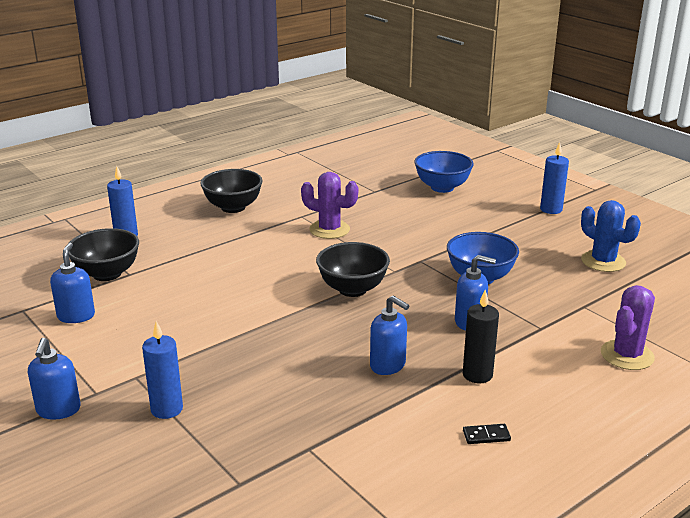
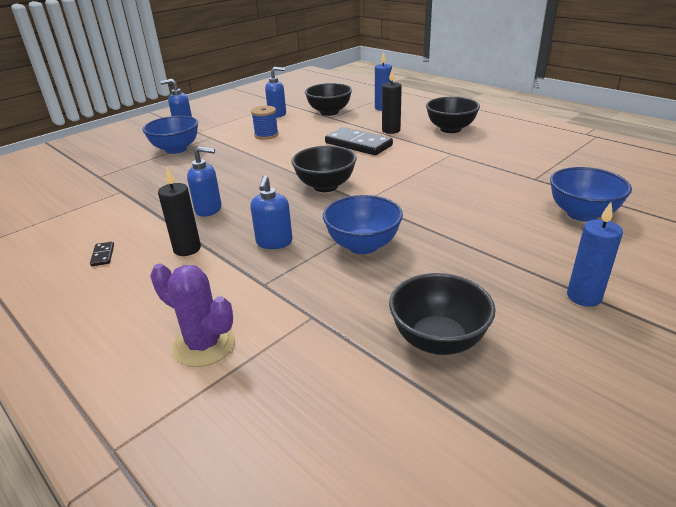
camera: 85 degrees right, 5 degrees up
(163, 326) = (266, 135): none -> blue spool
(167, 409) = (176, 149): blue candle -> blue bowl
(212, 239) = (391, 130): none -> black candle
(243, 262) = (358, 144): none -> black domino
(329, 230) = (431, 167): purple cactus -> none
(388, 365) = (209, 209): blue soap dispenser -> blue soap dispenser turned 120 degrees counterclockwise
(603, 261) = (438, 340): blue cactus -> black bowl

